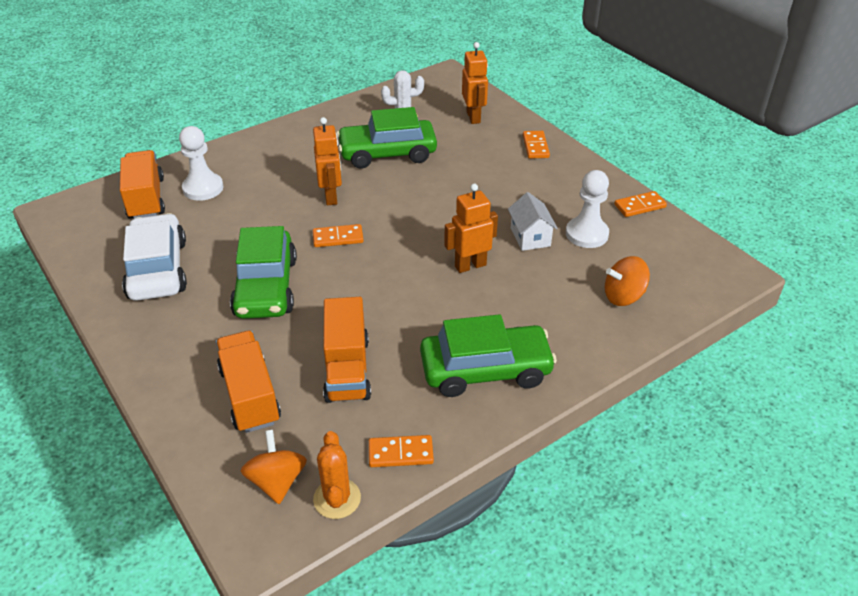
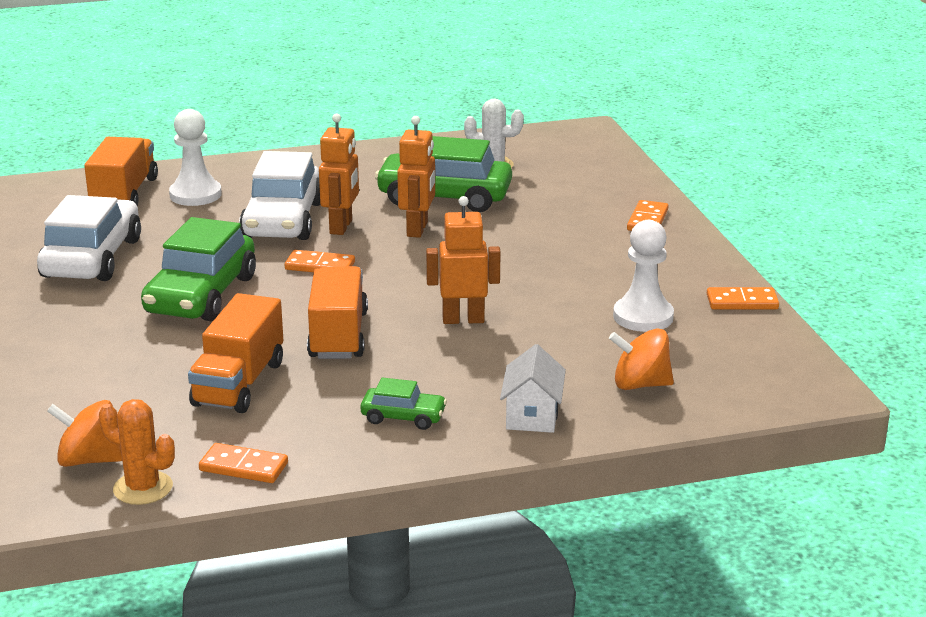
camera: 20 degrees right, 15 degrees down
(250, 395) = (113, 384): orange truck -> orange truck (338, 335)
(277, 481) = (89, 460): orange spinning top -> orange spinning top turned 90 degrees counterclockwise
(284, 199) = (283, 220): none -> white car
(337, 498) = (143, 488): orange cactus -> orange cactus turned 75 degrees counterclockwise
(473, 117) = (587, 178): orange robot -> orange robot (418, 229)
(485, 370) = (403, 417): green car -> green car, size x0.49
(530, 237) = (564, 306): white house -> white house (532, 415)

